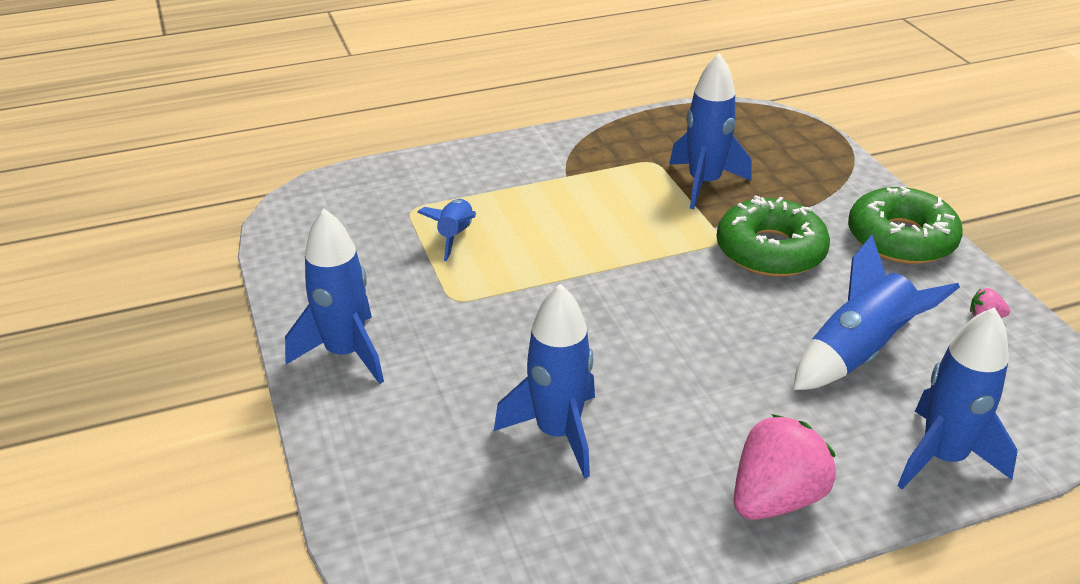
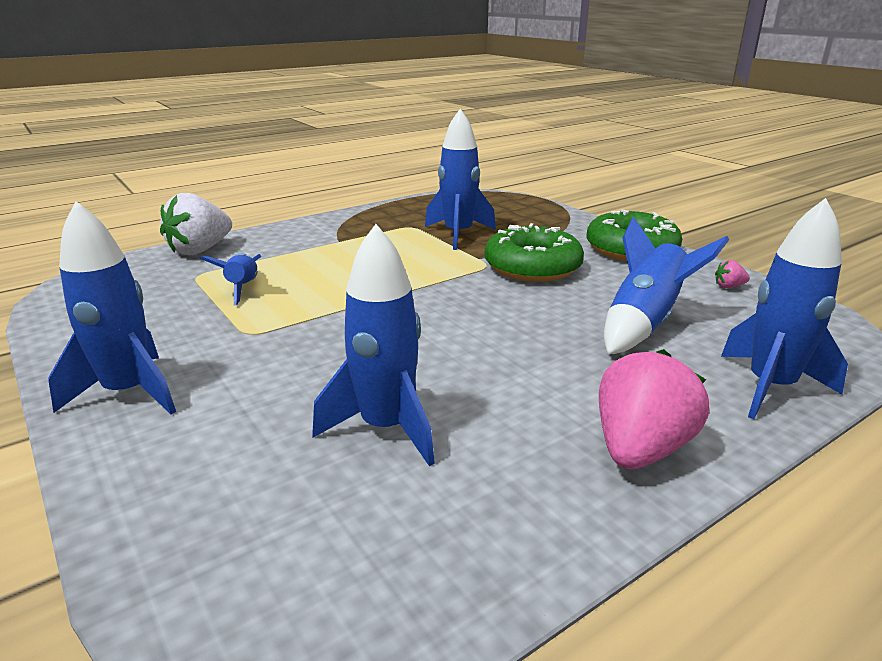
camera: 15 degrees left, 10 degrees down
(417, 169) = (200, 250): none -> white strawberry

